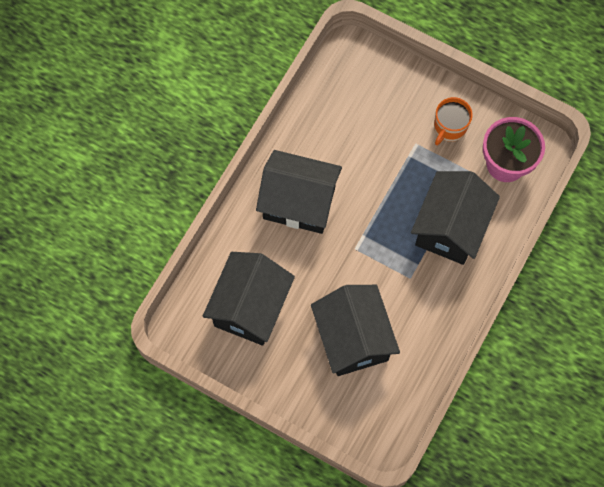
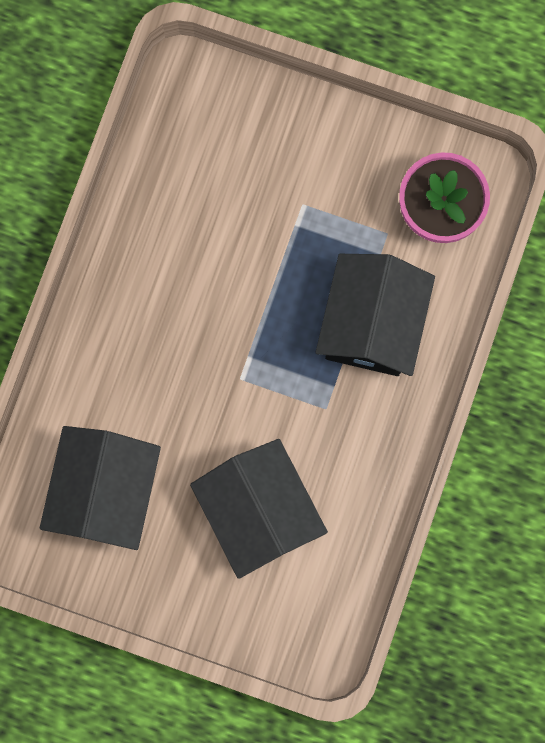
camera: 10 degrees left, 10 degrees up
(299, 203) = (149, 324): black house -> none
(449, 128) = (348, 172): orange mug -> none

